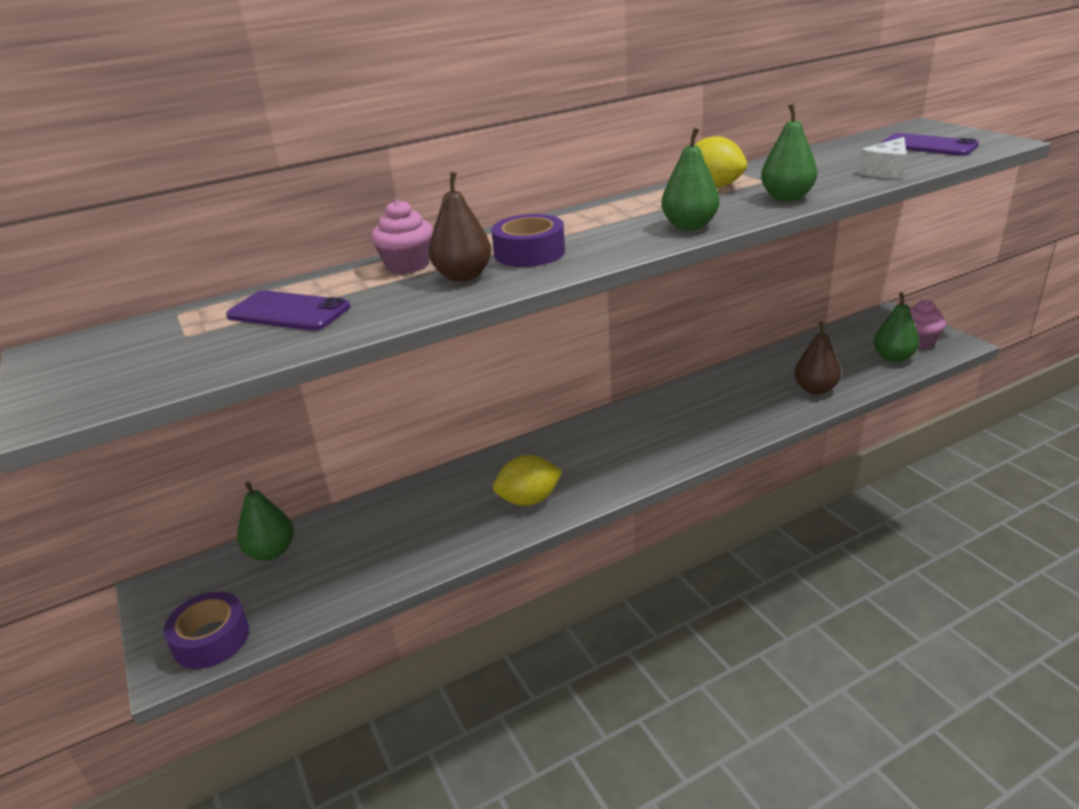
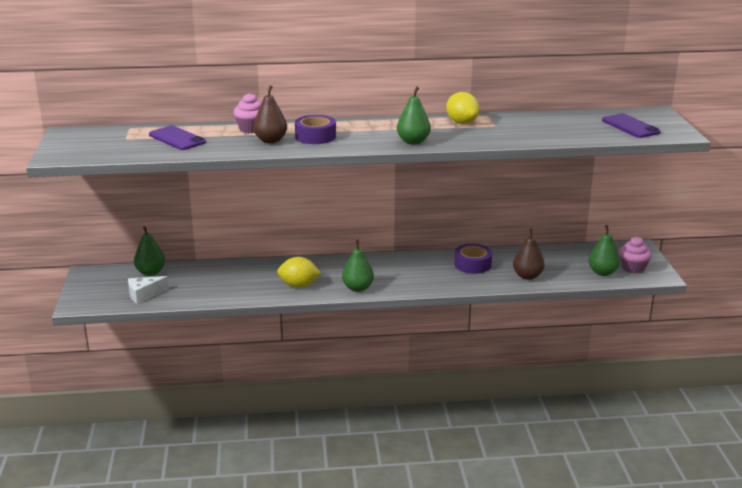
camera: 20 degrees right, 5 degrees down
(211, 639) = (101, 299): purple tape -> purple tape (472, 264)
(786, 197) = (489, 138): green pear -> green pear (358, 288)
(886, 171) = (573, 136): white cheese -> white cheese (144, 295)

